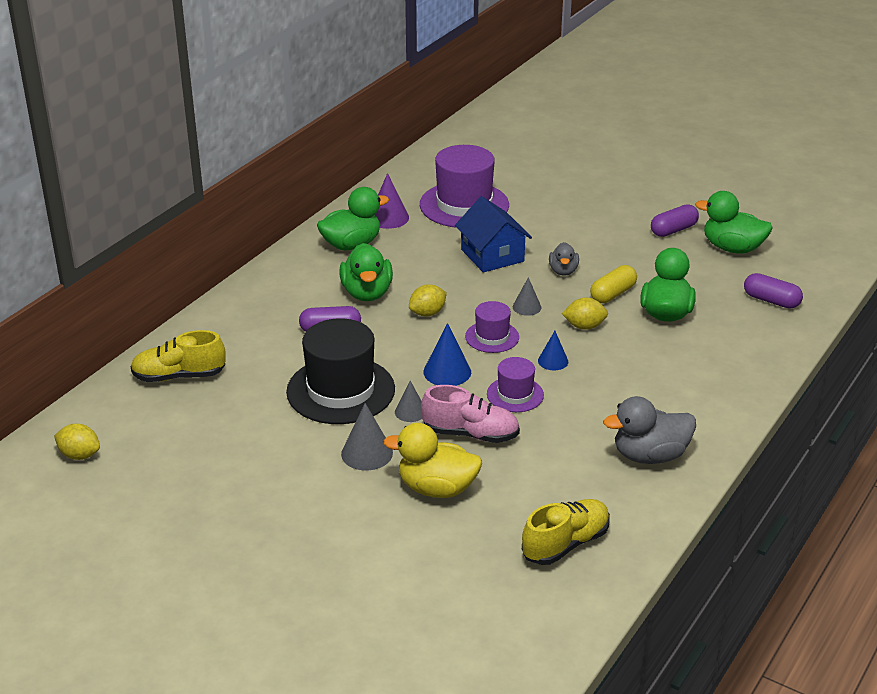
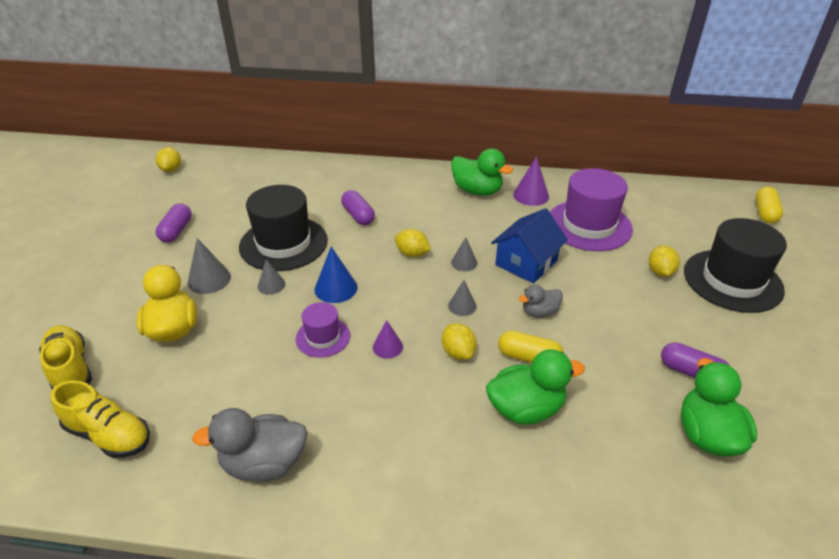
camera: 65 degrees right, 5 degrees up
(179, 376) = (268, 175): yellow shoe -> yellow shoe (71, 369)
(367, 293) = (418, 217): green duck -> none
(465, 288) = (464, 263): none -> grey cone
(470, 434) = (254, 327): pink shoe -> none
(492, 337) = (401, 298): purple hat -> none
(518, 119) = (765, 213): none -> yellow capsule
(553, 361) = (387, 347): blue cone -> purple cone
(555, 197) = (660, 272): none -> yellow lemon
(589, 171) = (732, 280): none -> black hat
(650, 456) = (264, 464): grey duck -> grey duck turned 60 degrees counterclockwise
(771, 301) = (629, 505): purple capsule -> purple capsule (176, 231)

